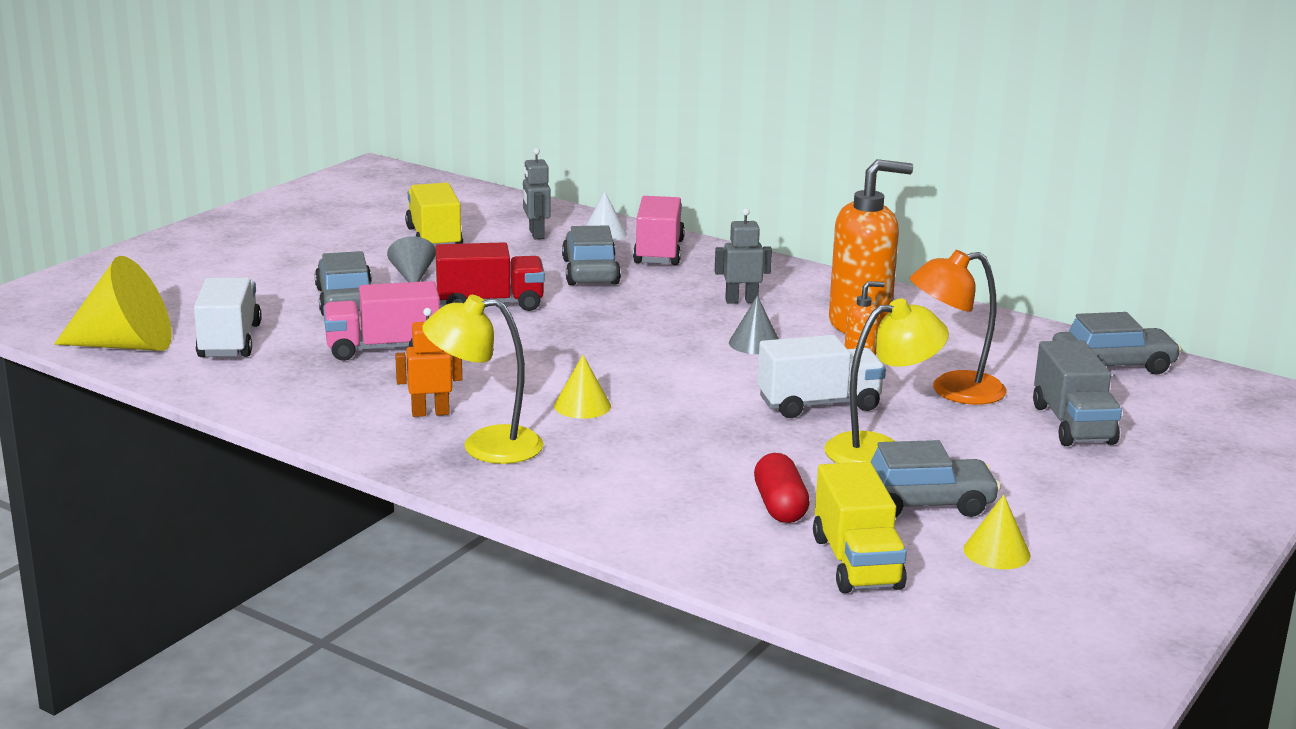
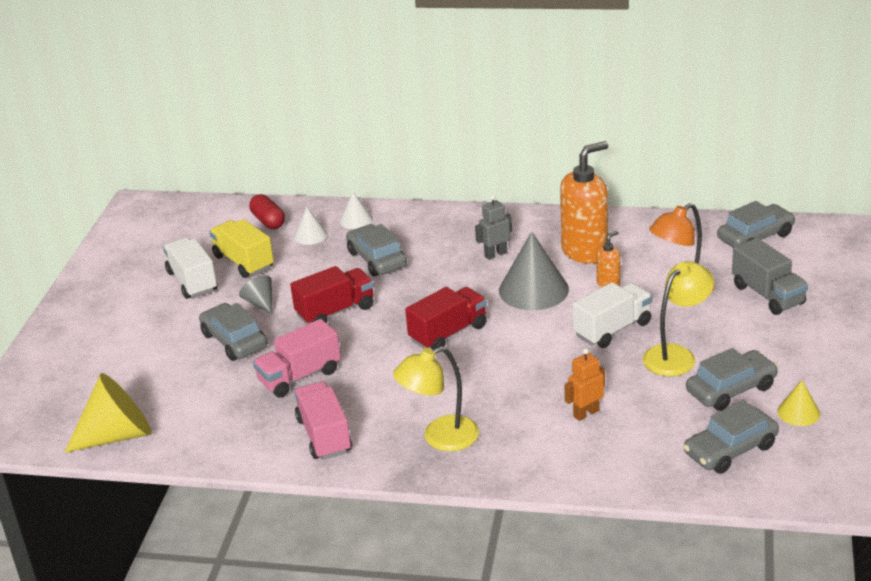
camera: 20 degrees left, 10 degrees up
(229, 341) = (188, 406): white truck -> white truck (192, 281)
(430, 413) = (381, 422): orange robot -> orange robot (586, 413)
(536, 234) = (310, 235): grey robot -> white cone
(582, 406) = (471, 381): yellow cone -> none
(603, 355) = (448, 333): none -> red truck
(659, 252) = (407, 226): pink truck -> pink truck (324, 435)
(754, 343) = (533, 290): grey cone -> grey cone, size x1.92
(780, 506) = (654, 422): red capsule -> red capsule (268, 221)
(856, 563) = (730, 450): yellow truck -> grey car

